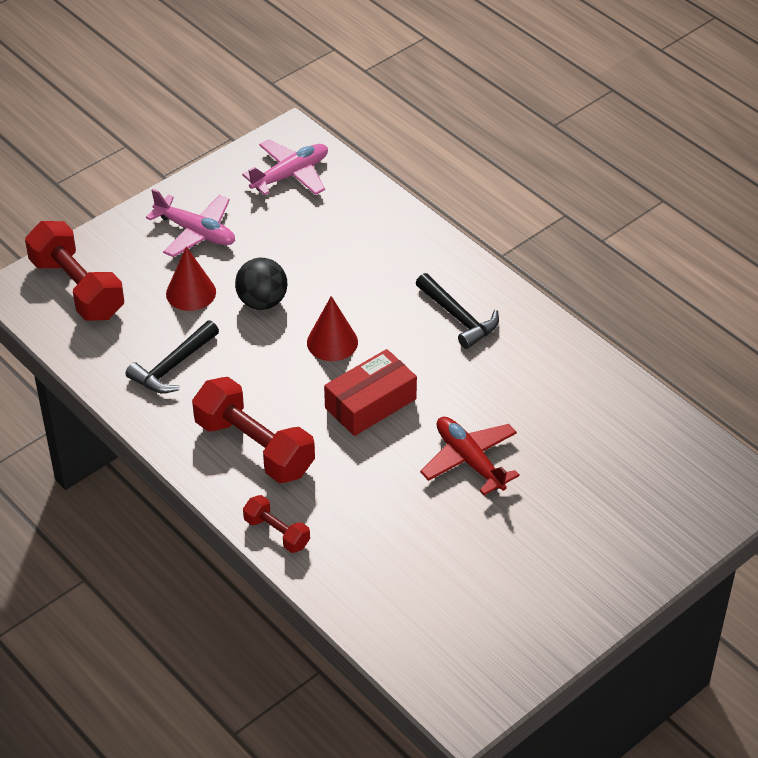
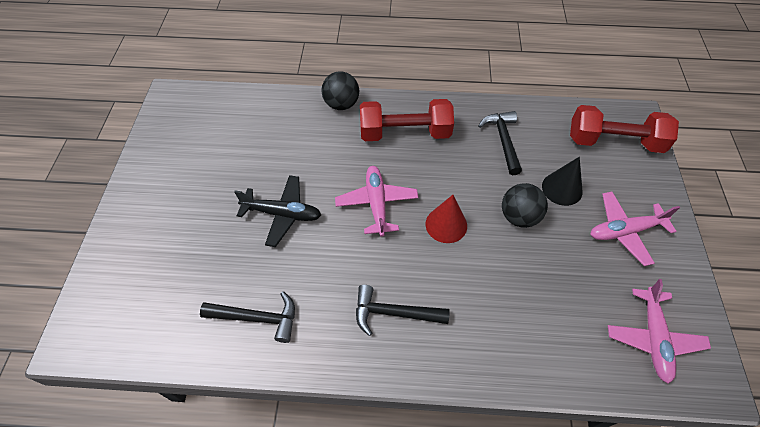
camera: 135 degrees right, 10 degrees up
(191, 292) = (562, 189): red cone -> black cone
(277, 533) = (341, 104): red dumbbell -> black ball
(370, 403) = (376, 204): red box -> pink plane
(469, 460) = (282, 214): red plane -> black plane
(574, 392) = (257, 318): none -> black hammer

